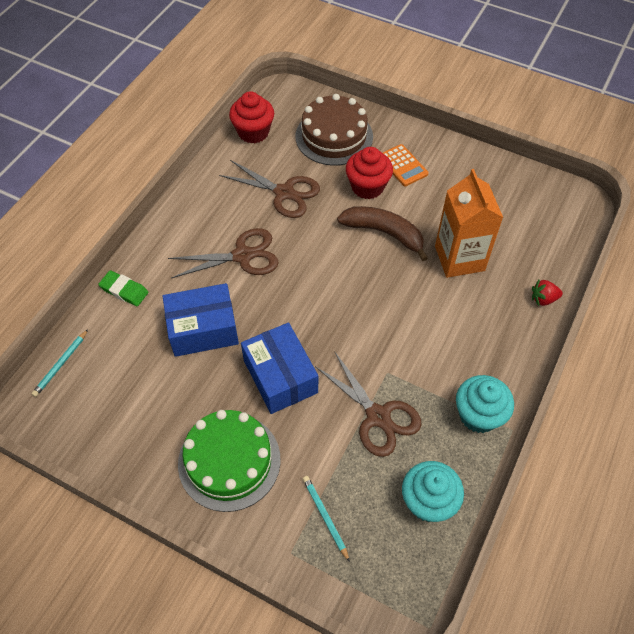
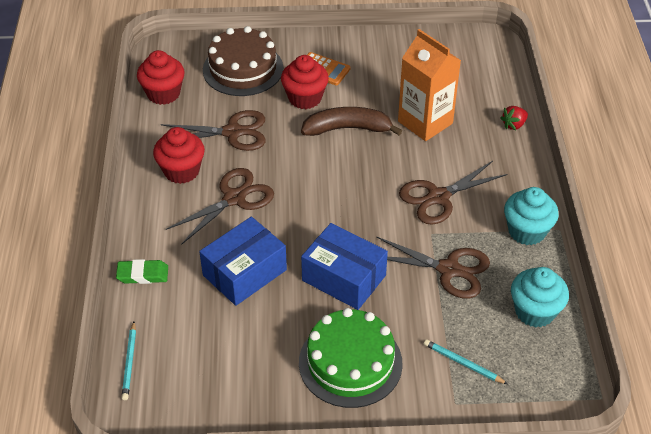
camera: 30 degrees left, 10 degrees down
(218, 210) = (181, 171): none -> red cupcake
(419, 339) = (438, 197): none -> brown scissors

